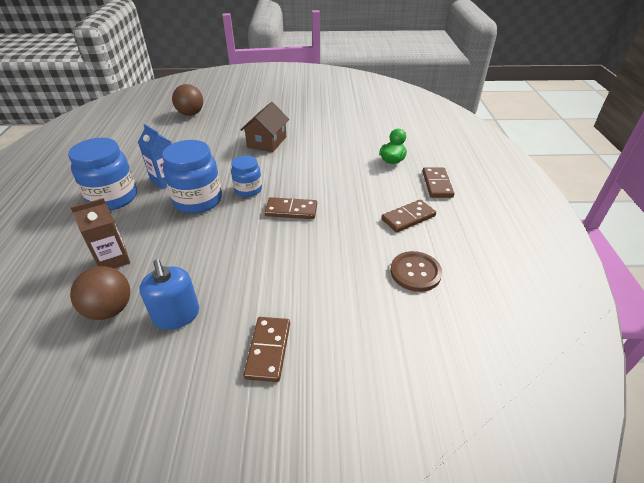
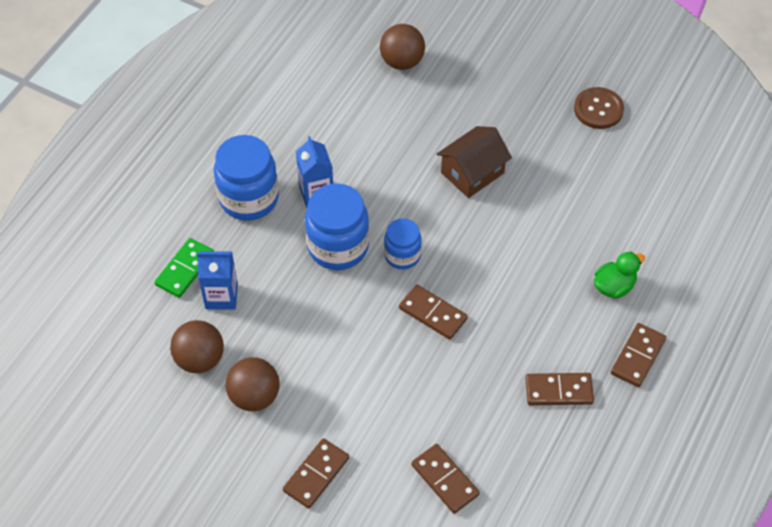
camera: 30 degrees right, 15 degrees up
(72, 254) = (185, 269): none -> green domino
(113, 259) = (221, 296): brown carton -> blue carton
(176, 315) = (254, 396): blue soap dispenser -> brown ball
(378, 303) = (445, 480): none -> brown domino
(415, 272) = (508, 465): brown button -> brown button (598, 109)

